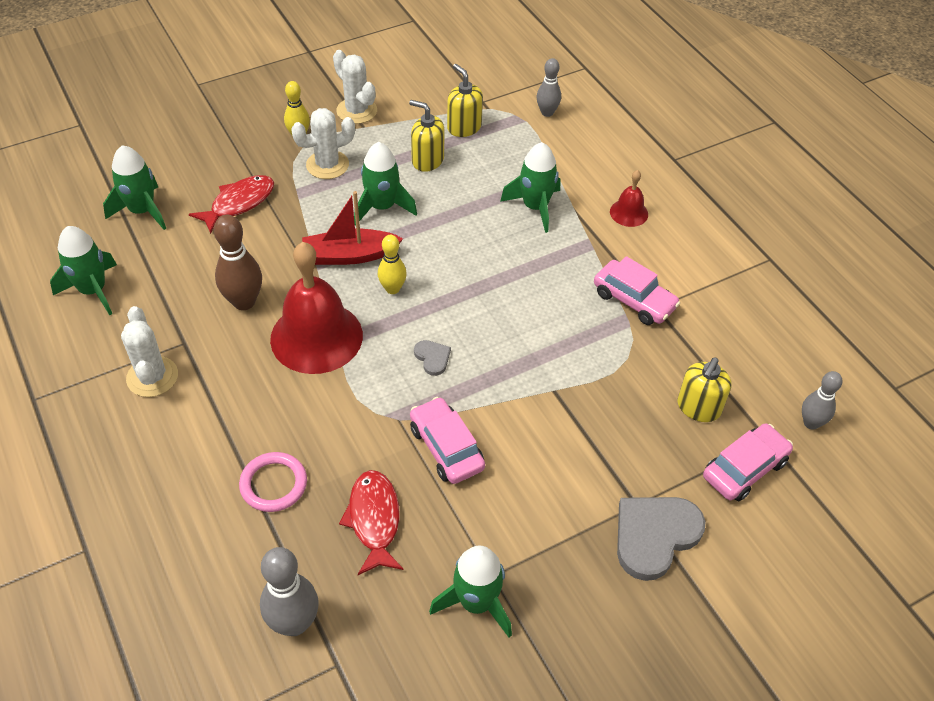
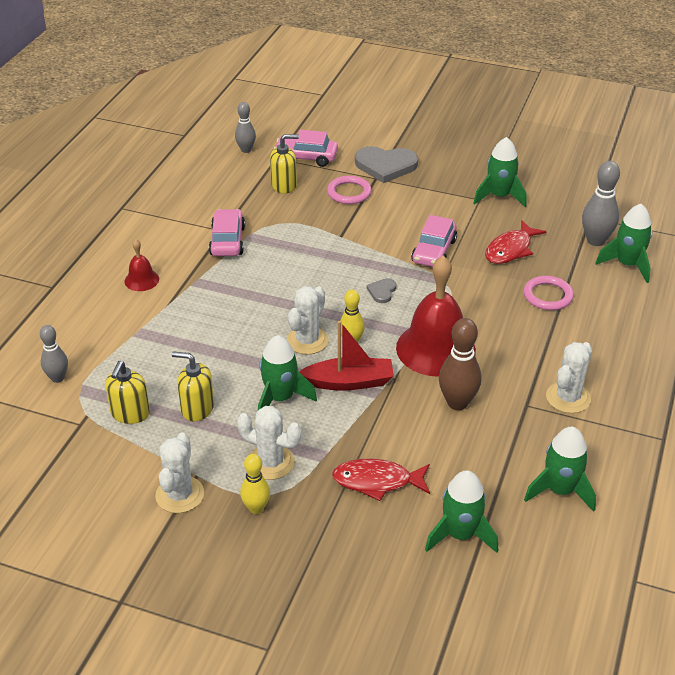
camera: 130 degrees left, 10 degrees down
(349, 255) = (349, 382): red boat -> red boat turned 45 degrees counterclockwise
(427, 160) = (197, 408): yellow soap dispenser -> yellow soap dispenser turned 120 degrees clockwise
(428, 263) = (307, 340): none -> white cactus
(535, 207) = (187, 323): green rocket -> green rocket (627, 264)
(629, 455) = (349, 193): none -> pink ring

